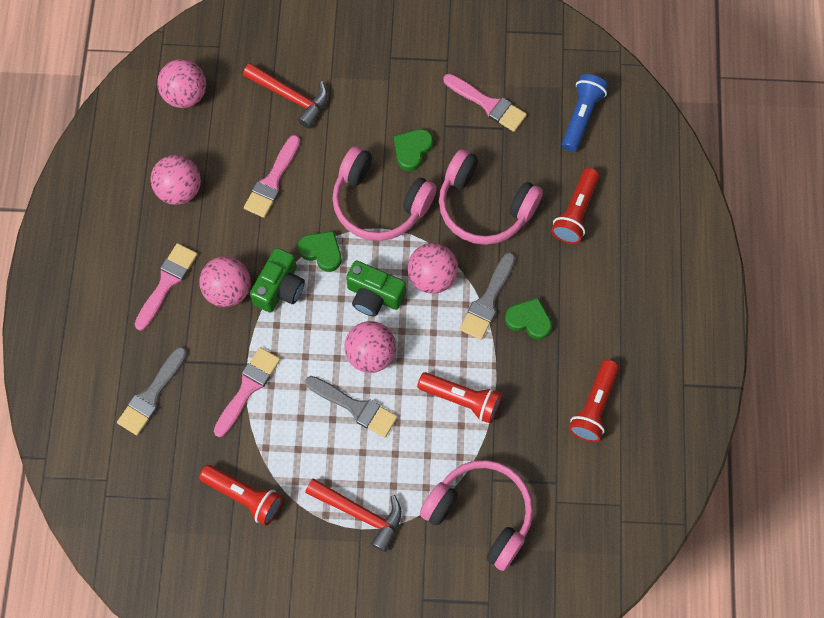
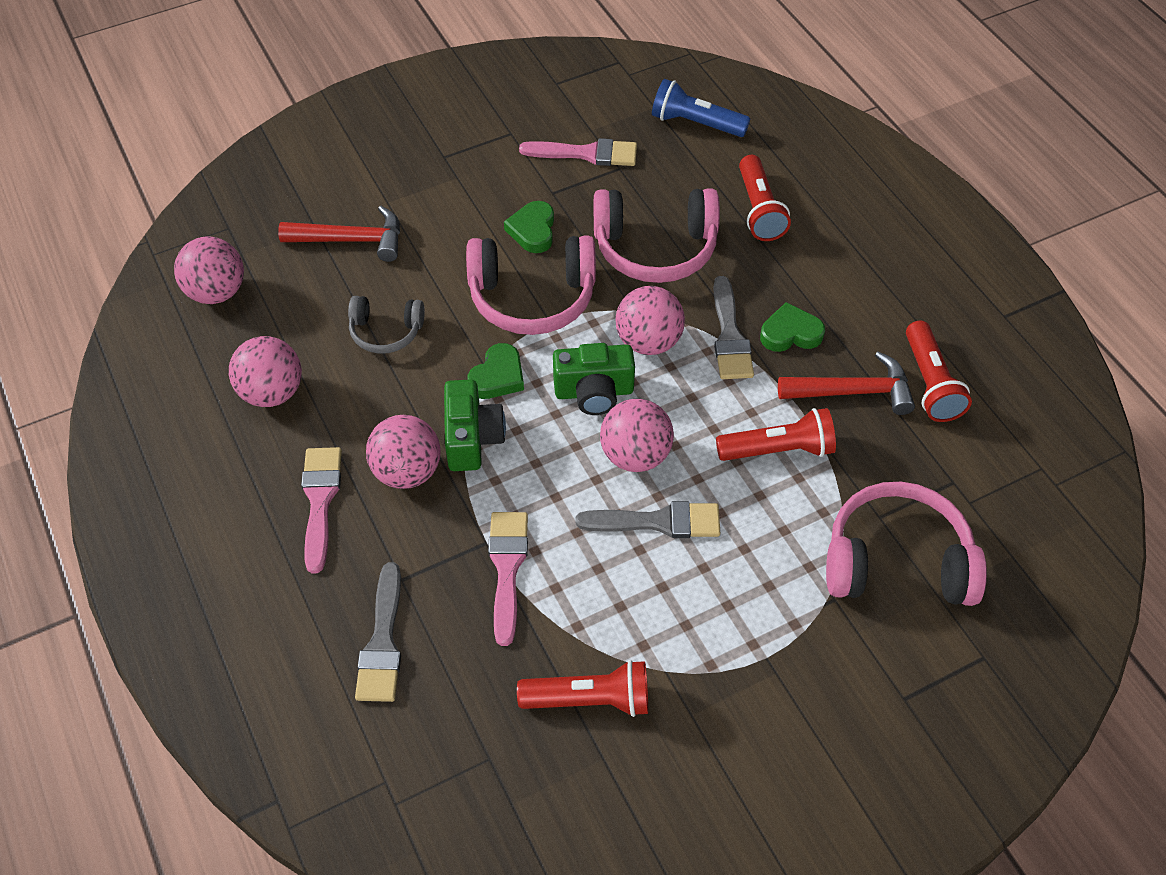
camera: 30 degrees left, 15 degrees down
(272, 181) = (386, 332): pink brush -> grey headphones
(322, 252) = (498, 376): green heart -> green heart turned 120 degrees clockwise
(360, 513) = (753, 639): red hammer -> red hammer (853, 391)
(581, 117) = (695, 123): blue flashlight -> blue flashlight turned 60 degrees counterclockwise

